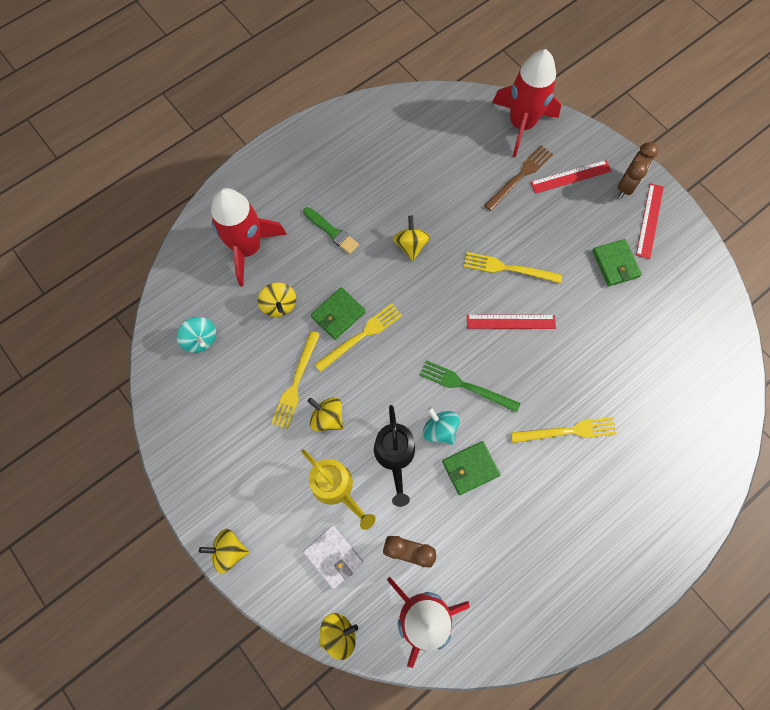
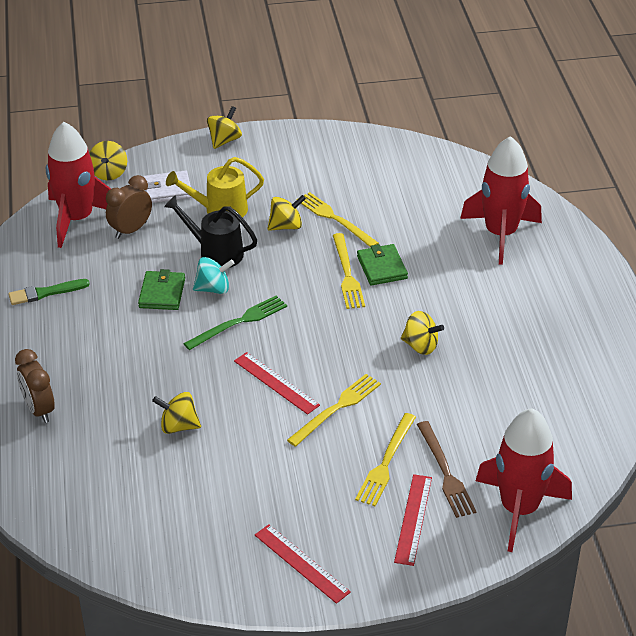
camera: 120 degrees right, 30 degrees down
(200, 339) = (424, 178): turquoise spinning top -> none
(279, 305) = (422, 234): yellow spinning top -> yellow spinning top (178, 426)
(332, 232) = (479, 296): green brush -> green brush (45, 293)
(511, 322) = (276, 383): red ruler -> red ruler turned 75 degrees counterclockwise
(567, 431) = (134, 371): yellow fork -> yellow fork (386, 462)
(615, 264) = (272, 500): green wallet -> none
(626, 186) = (363, 567): brown clock -> brown clock (39, 409)

